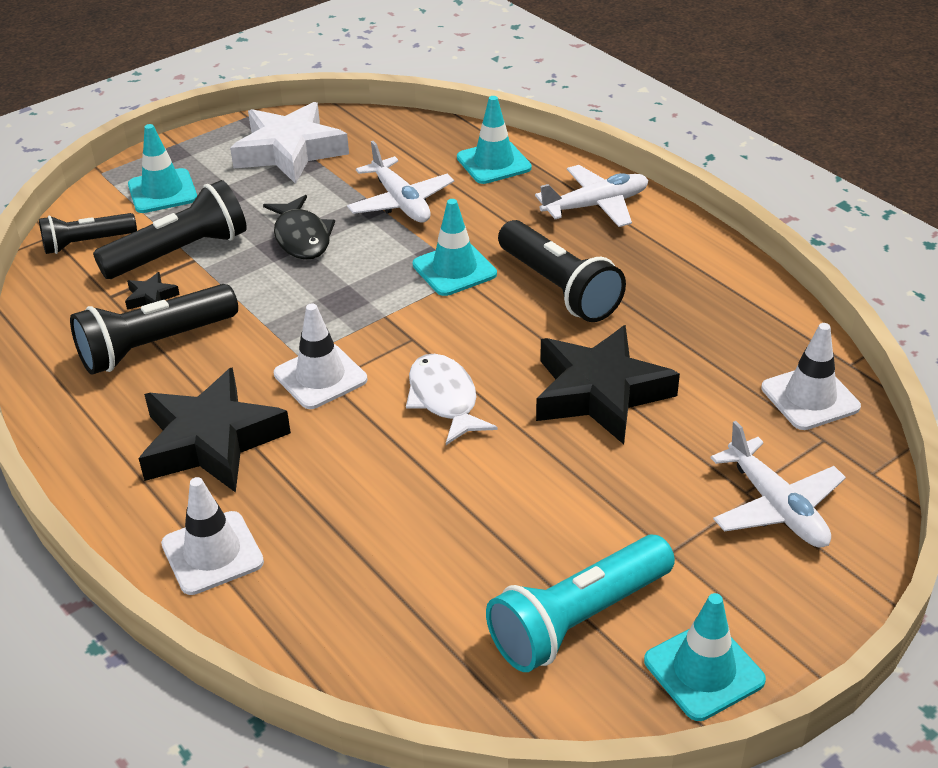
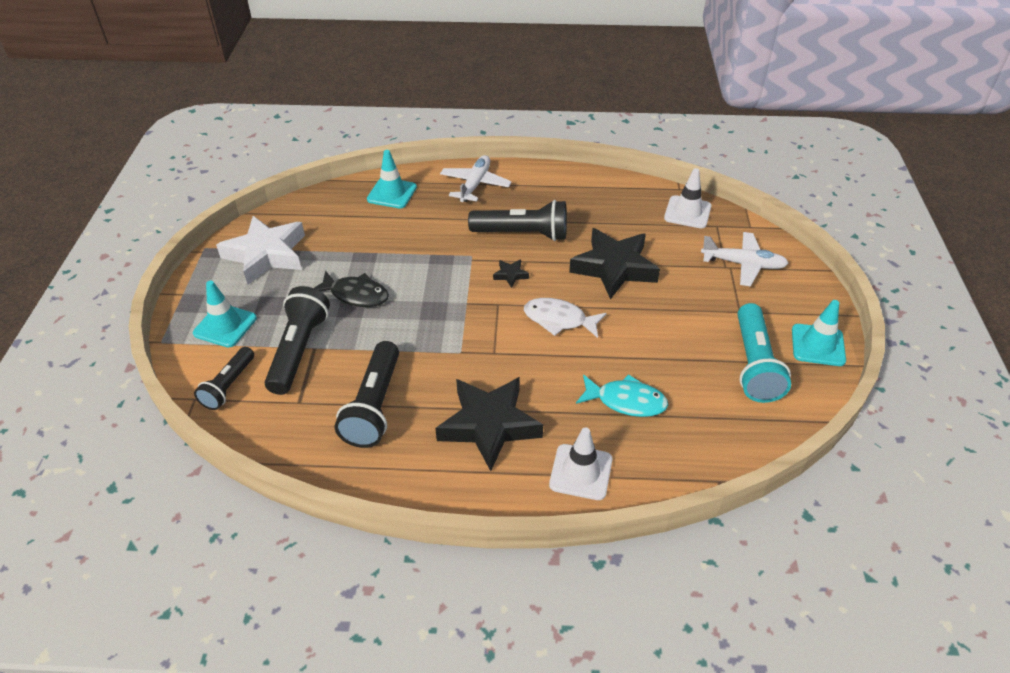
camera: 50 degrees left, 5 degrees up
(151, 297) = (325, 384): black star -> black star (510, 275)
(320, 377) = (487, 354): white traffic cone -> none
(369, 530) = (626, 401): none -> turquoise fish
(401, 202) = (378, 242): white plane -> none
(454, 269) = (461, 258): turquoise traffic cone -> none

